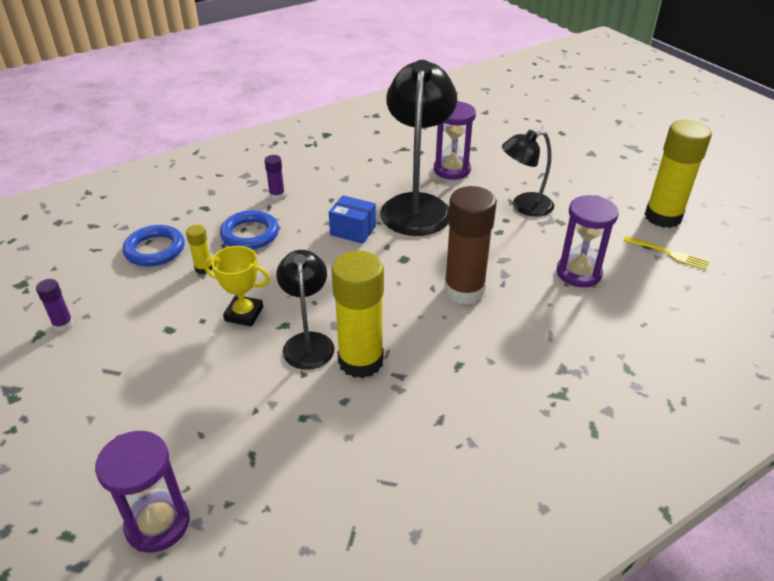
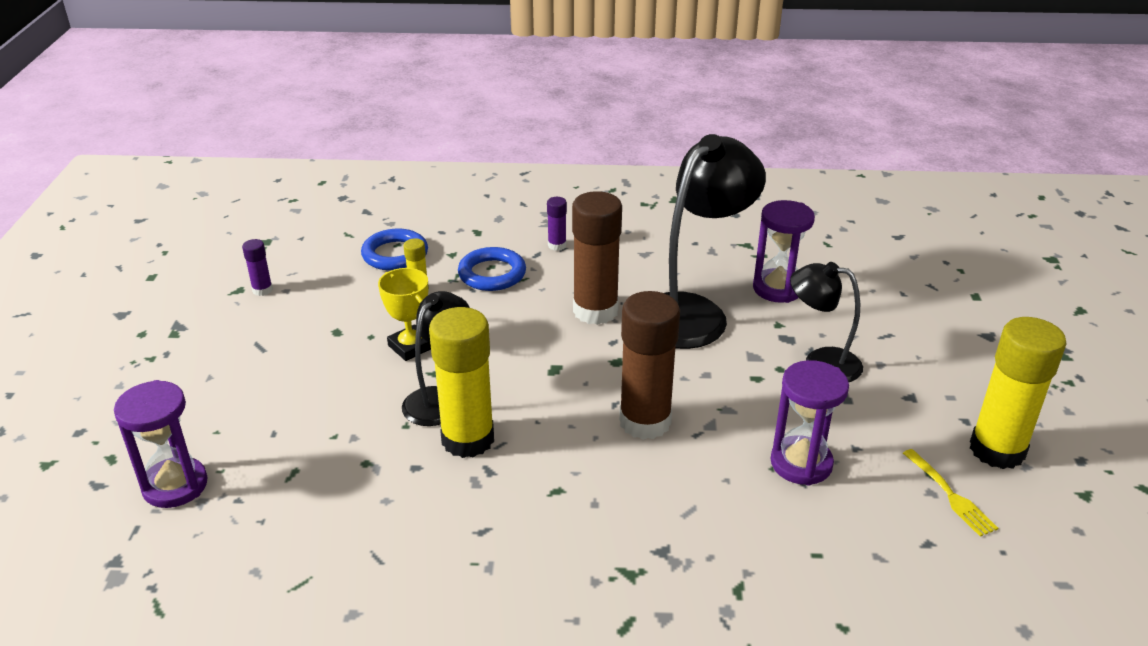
camera: 35 degrees right, 5 degrees down
(353, 230) = (595, 311): blue box -> brown glue stick

